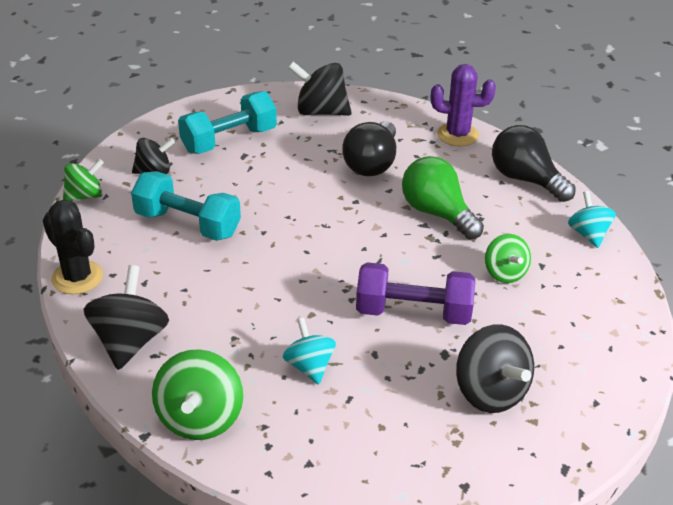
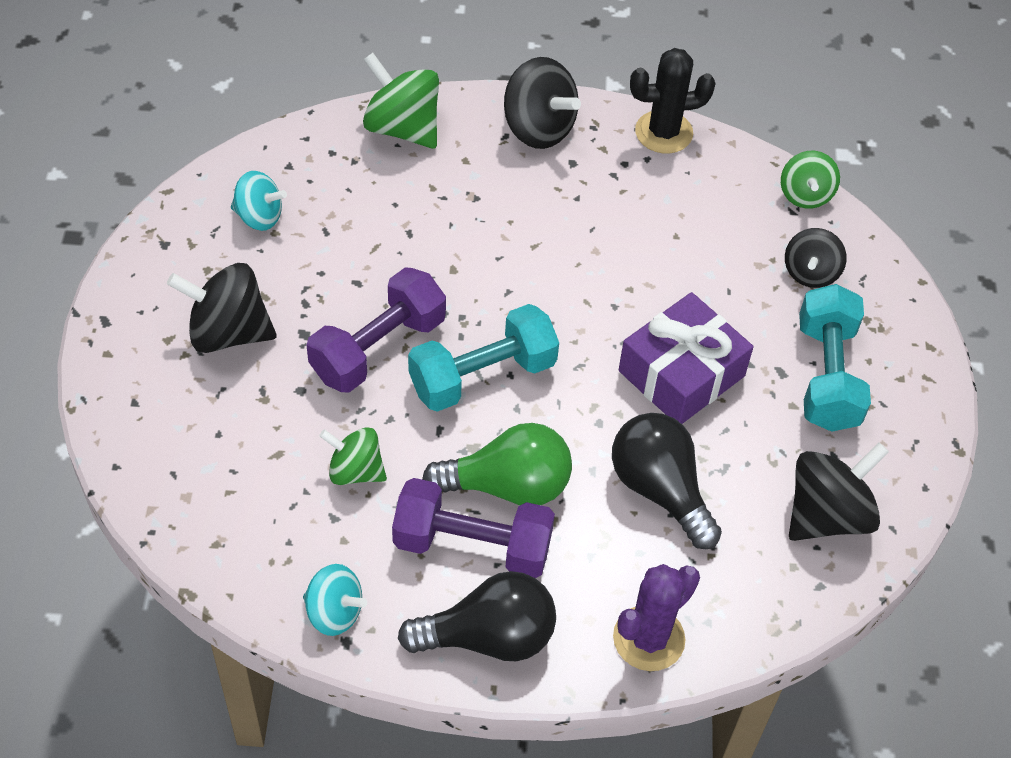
camera: 125 degrees right, 15 degrees up
(188, 224) = (682, 251): turquoise dumbbell -> turquoise dumbbell (482, 376)
(286, 187) = (681, 373): none -> purple gift
(309, 366) = (388, 227): turquoise spinning top -> turquoise spinning top (259, 217)
(487, 208) = (472, 545): none -> purple dumbbell

